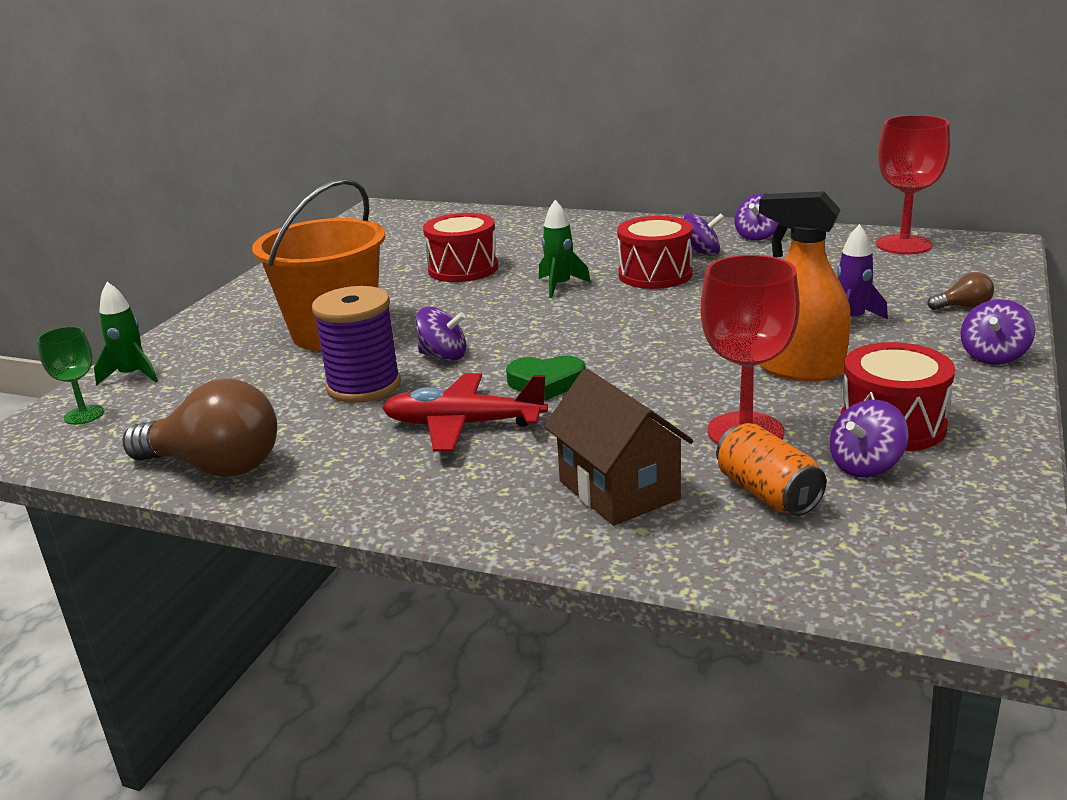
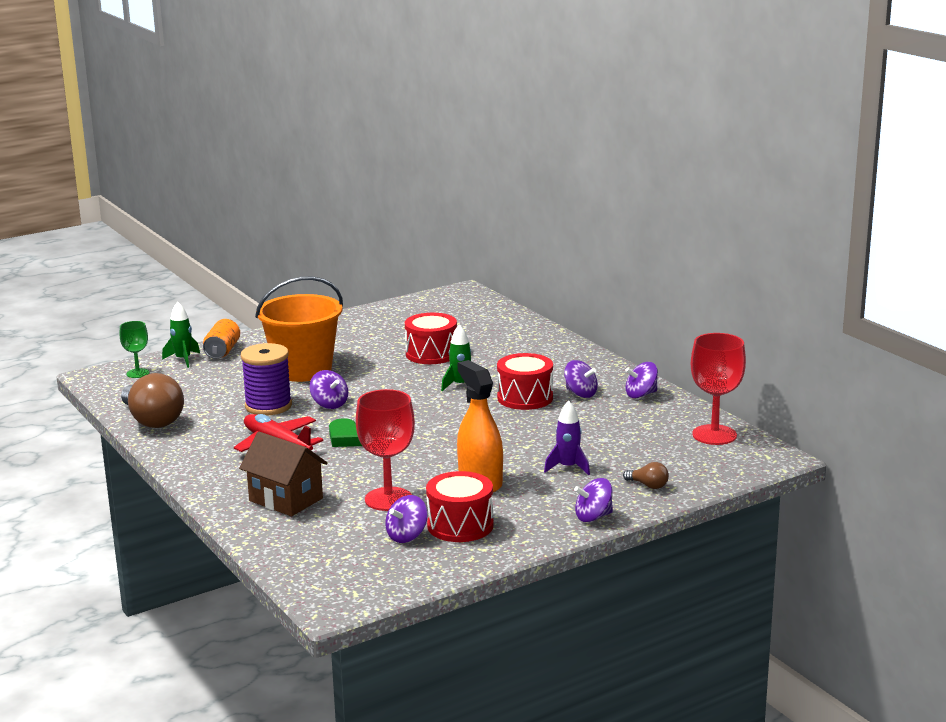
camera: 35 degrees right, 5 degrees down
(619, 490) = (286, 499): brown house -> brown house turned 60 degrees counterclockwise
(767, 493) = (341, 528): orange can -> orange can (222, 351)
(865, 465) = (407, 536): purple spinning top -> purple spinning top turned 45 degrees counterclockwise

